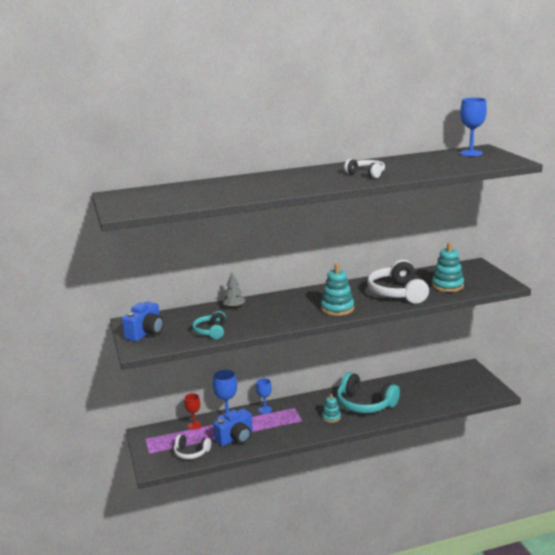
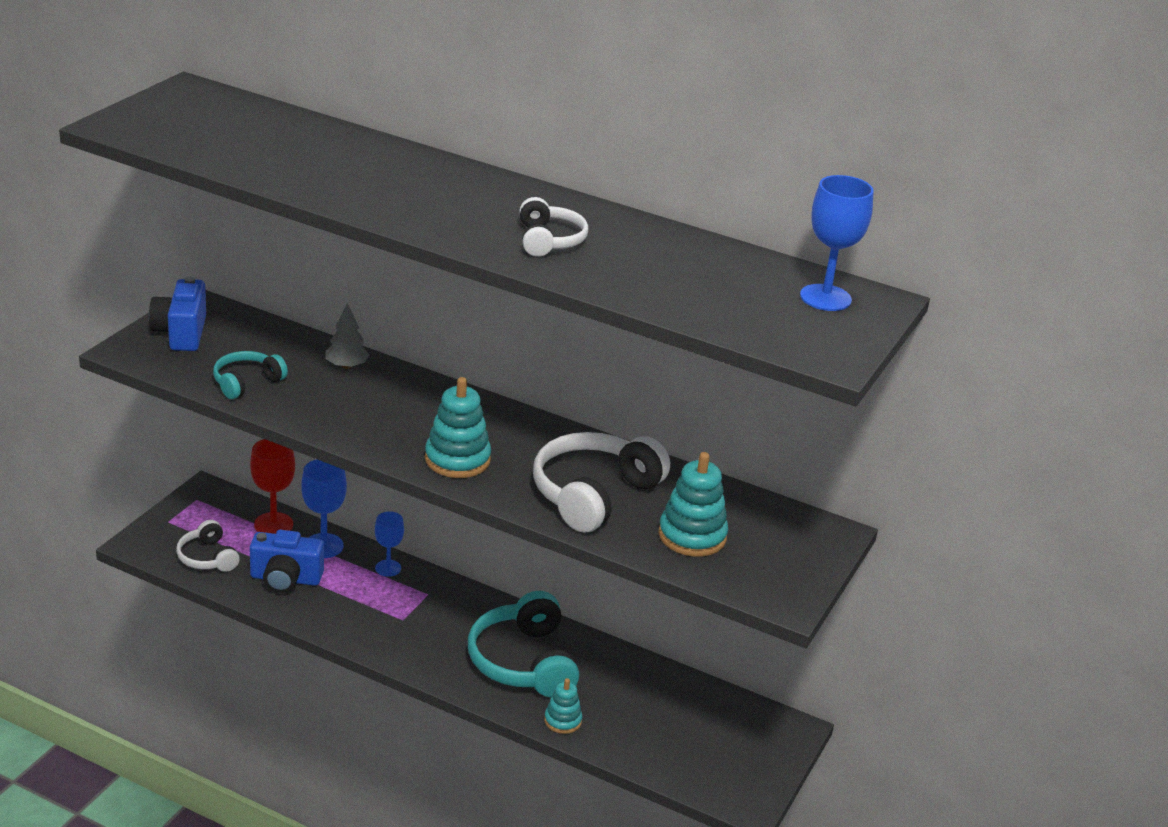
camera: 40 degrees right, 10 degrees up
(146, 333) = (181, 333): blue camera -> blue camera turned 105 degrees clockwise
(194, 425) = (273, 524): red goblet -> red goblet, size x1.54
(331, 417) = (444, 645): turquoise stacking toy -> turquoise stacking toy (562, 720)

